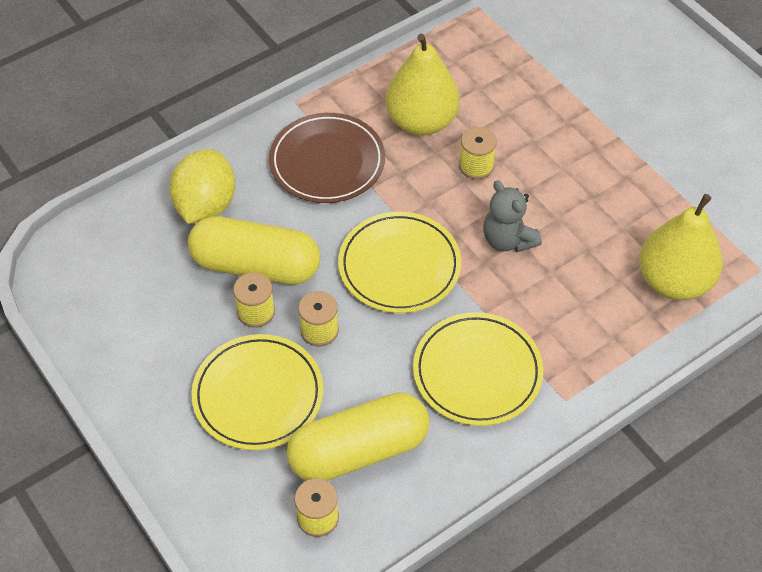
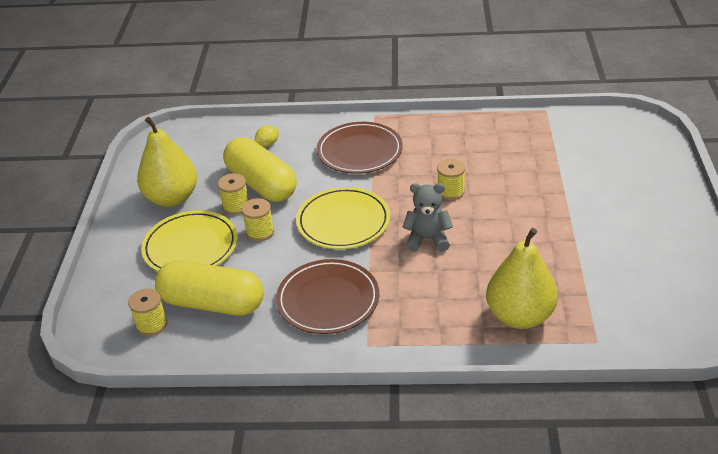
camera: 40 degrees right, 15 degrees down
(205, 205) = (267, 144): yellow lemon -> yellow lemon, size x0.45
(421, 121) = (441, 154): yellow pear -> yellow pear (172, 198)
(477, 372) = (328, 300): yellow plate -> brown plate
(508, 240) = (427, 239): grey teddy bear -> grey teddy bear turned 90 degrees clockwise

